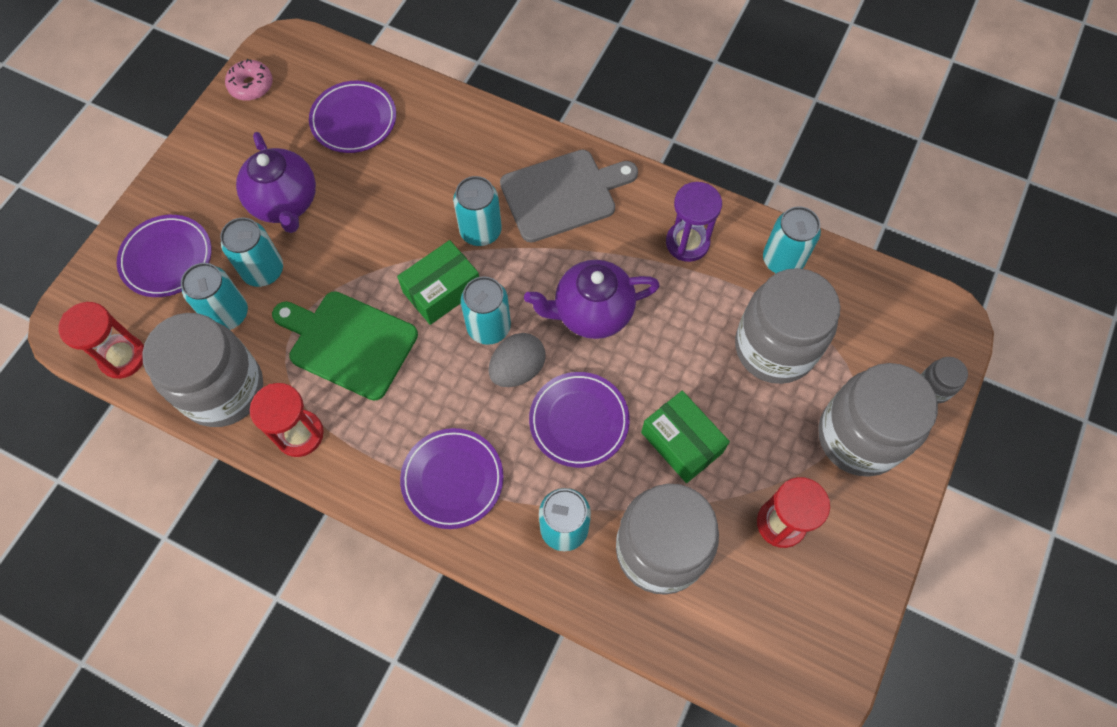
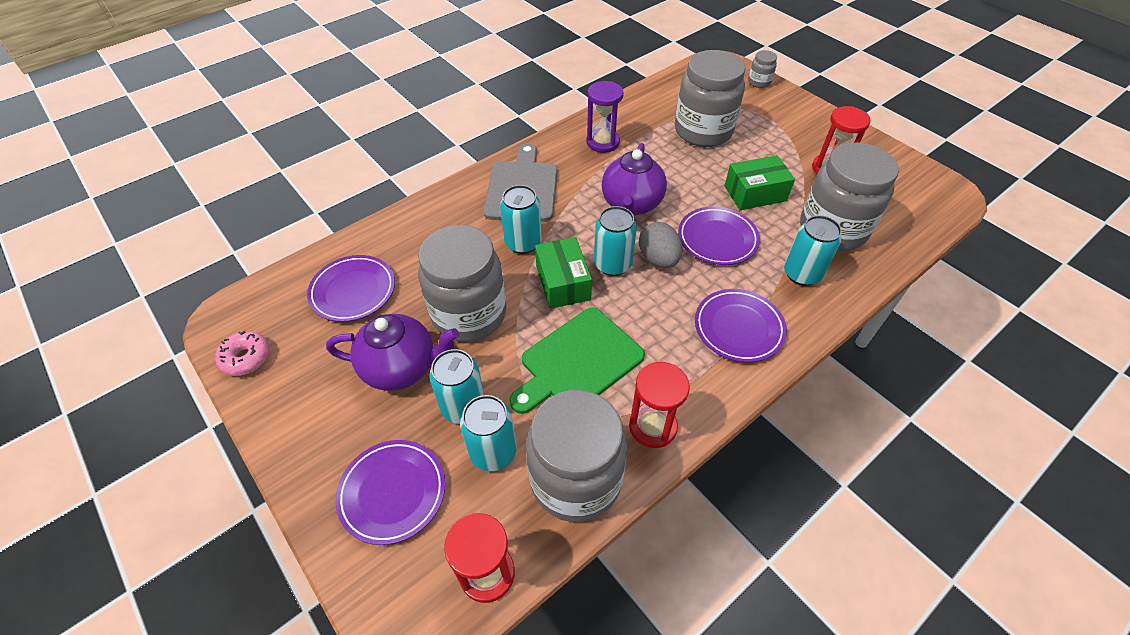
camera: 65 degrees left, 15 degrees down
(782, 260) = (641, 108): turquoise can -> none
(859, 437) = (780, 119): grey jar -> grey jar (469, 314)

